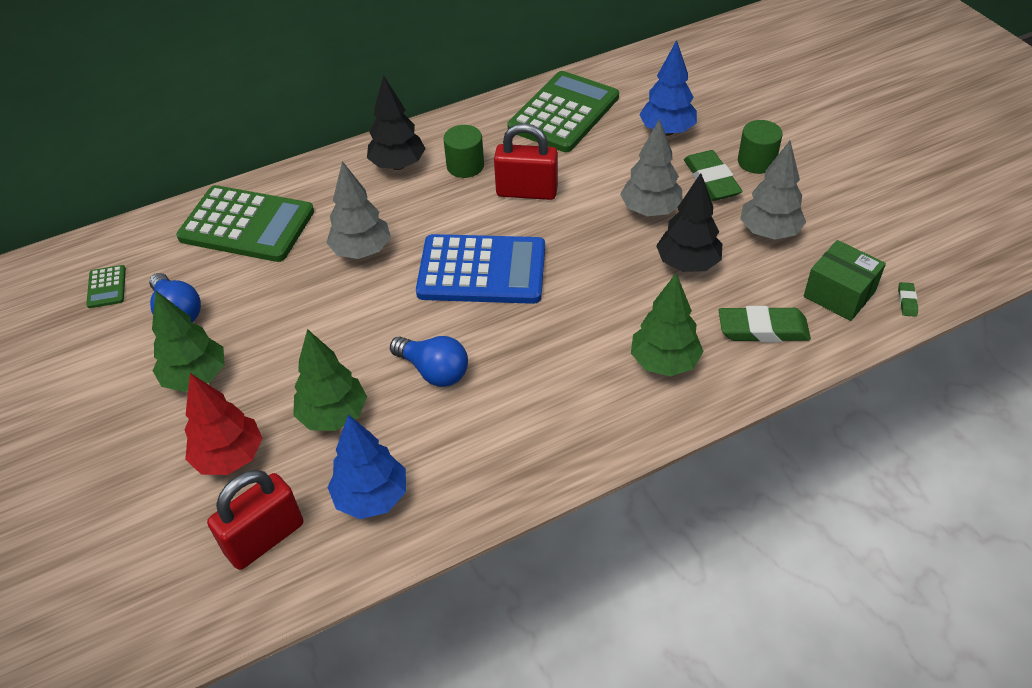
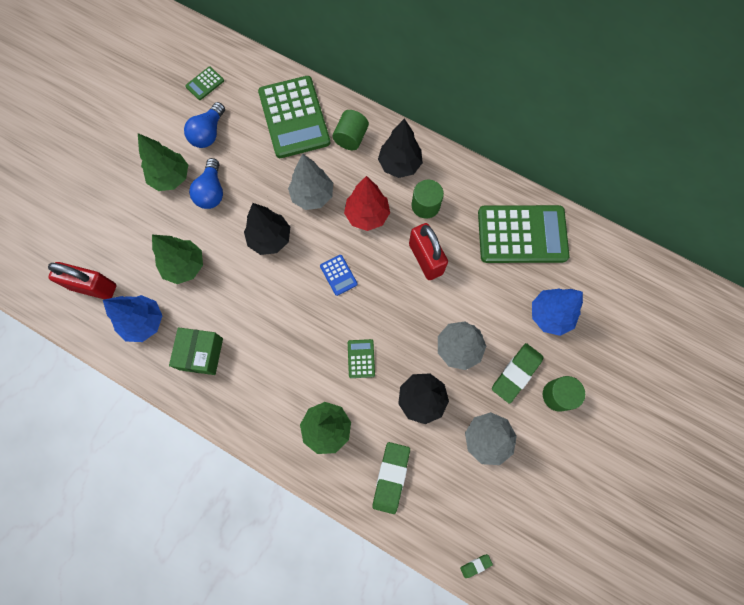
camera: 55 degrees right, 25 degrees up
(229, 457) = (131, 234): red tree -> red tree (367, 215)
(325, 189) = (351, 138): none -> green cylinder
(378, 312) = (270, 238): none -> black tree
(434, 371) = (244, 298): blue light bulb -> blue light bulb (211, 192)
(482, 270) = (338, 275): blue calculator -> blue calculator, size x0.42
(600, 294) = (361, 358): none -> green calculator
(763, 329) = (391, 477): green eraser -> green eraser turned 45 degrees clockwise
(839, 294) = (454, 514): green box -> green box (201, 354)

